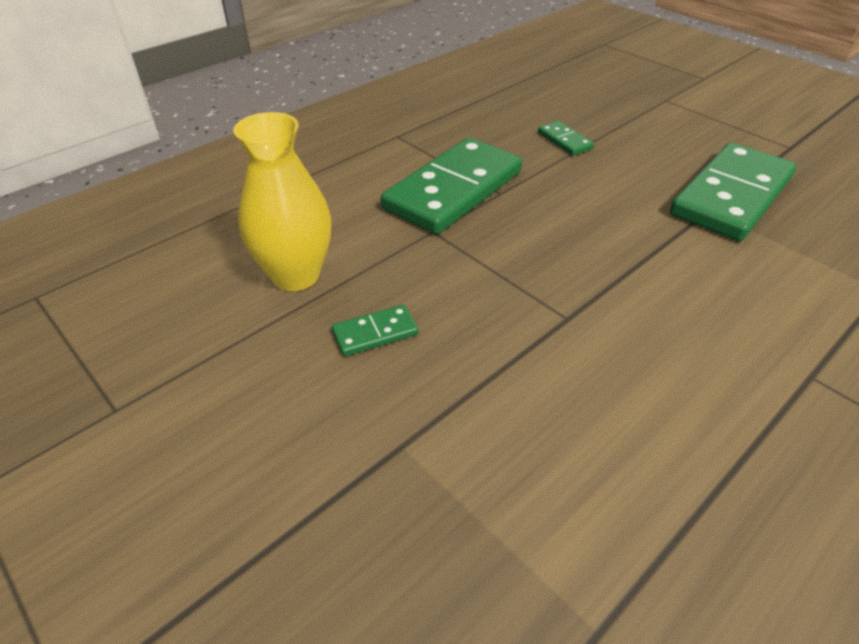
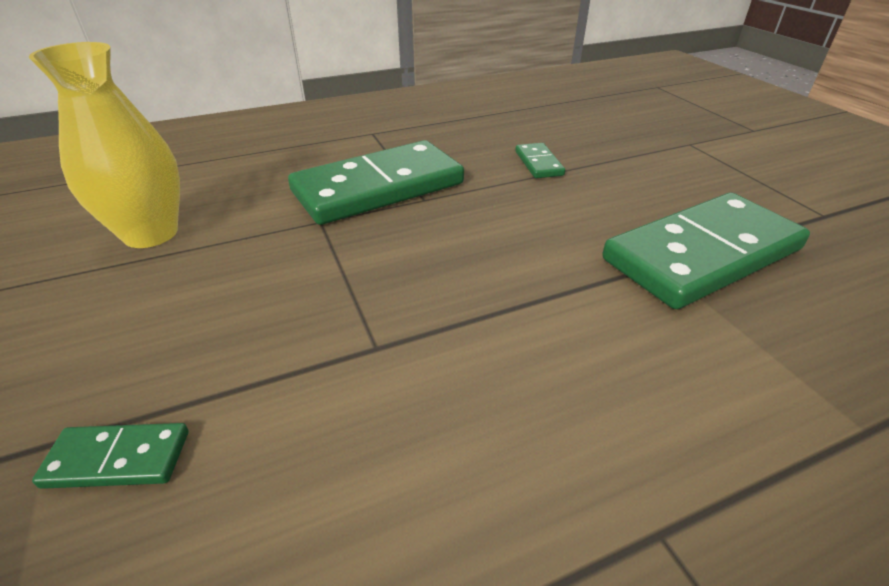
camera: 20 degrees right, 5 degrees down
(375, 333) = (158, 307): green domino -> green domino (118, 458)

